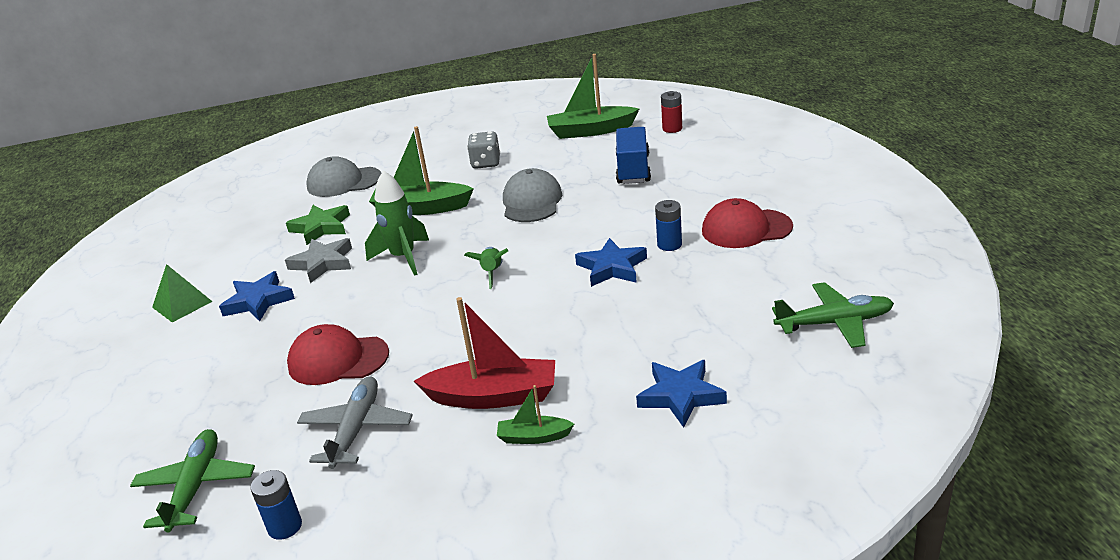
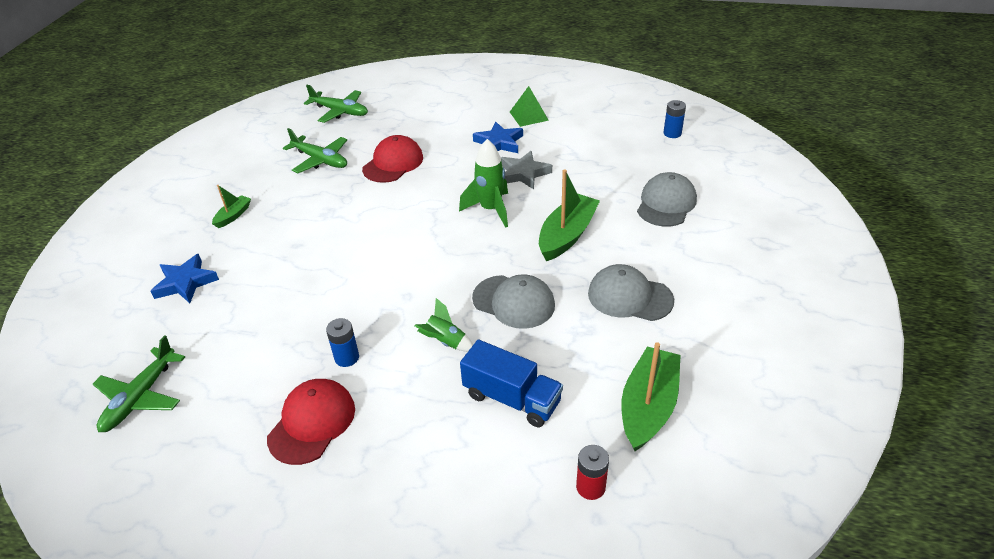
camera: 115 degrees right, 10 degrees up
(285, 526) = (279, 132): blue battery -> blue battery (672, 133)
(321, 228) = (584, 180): green star -> none
(356, 430) = (320, 160): grey plane -> green plane
(486, 163) = (629, 297): grey dice -> grey cap
(492, 273) = (419, 246): green rocket -> green rocket (445, 342)
(493, 396) = (284, 211): red boat -> none
(612, 267) = (354, 309): blue star -> none

